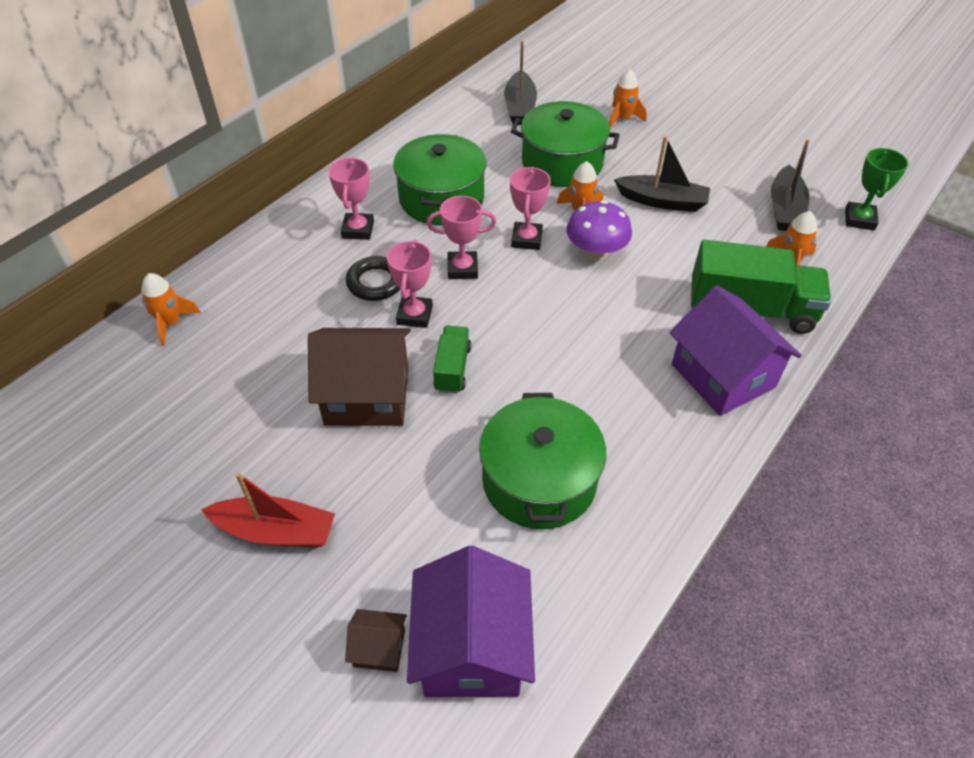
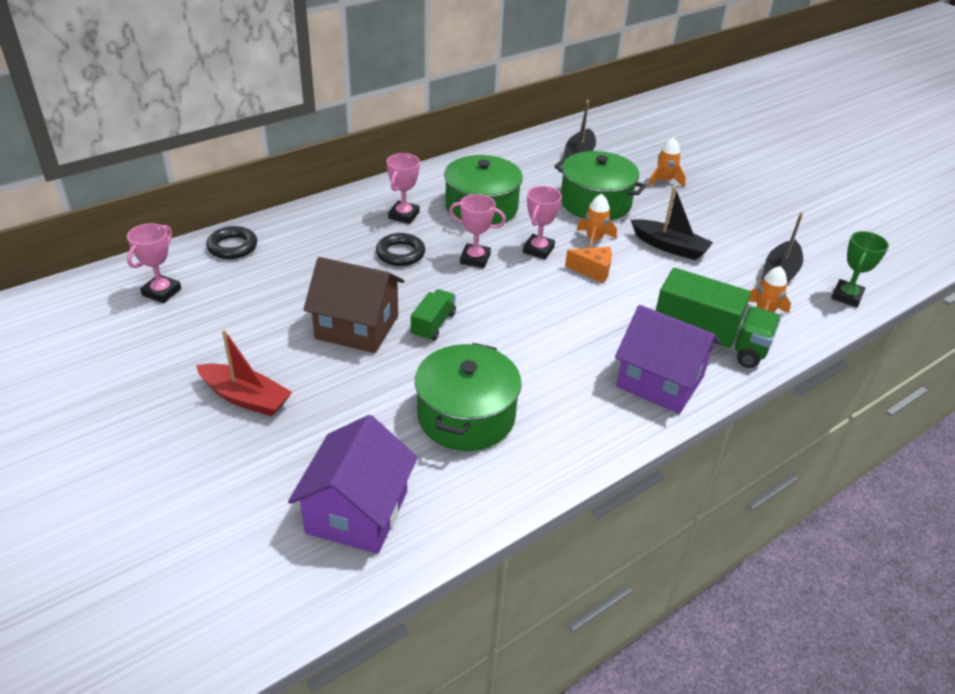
camera: 15 degrees right, 10 degrees down
(171, 323) = (232, 247): orange rocket -> black ring
(379, 648) = (286, 493): brown house -> none
(414, 315) = (420, 282): pink trophy -> pink trophy (161, 292)
(596, 252) = (593, 271): purple mushroom -> orange cheese
(723, 376) = (660, 381): purple house -> purple house turned 45 degrees counterclockwise

